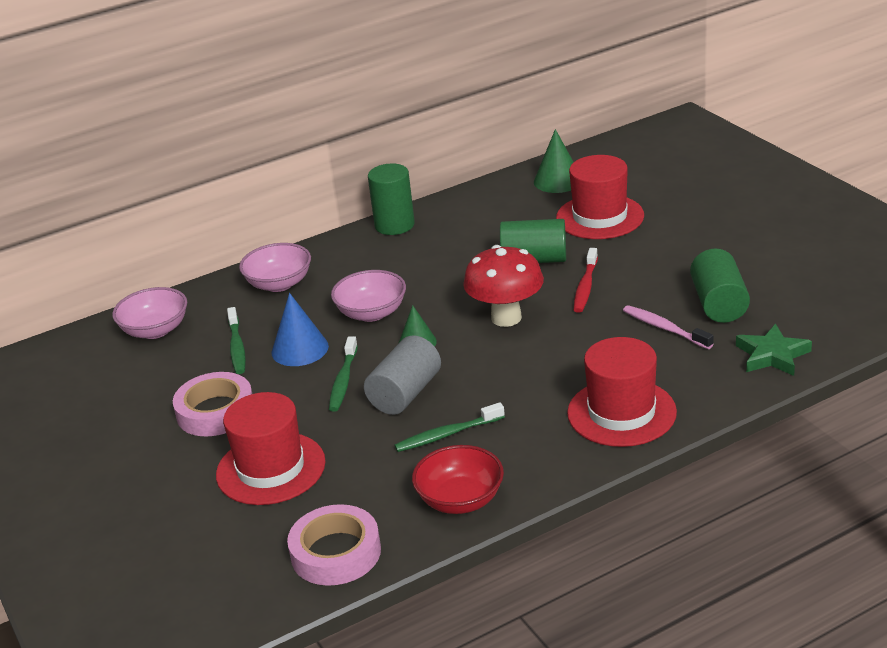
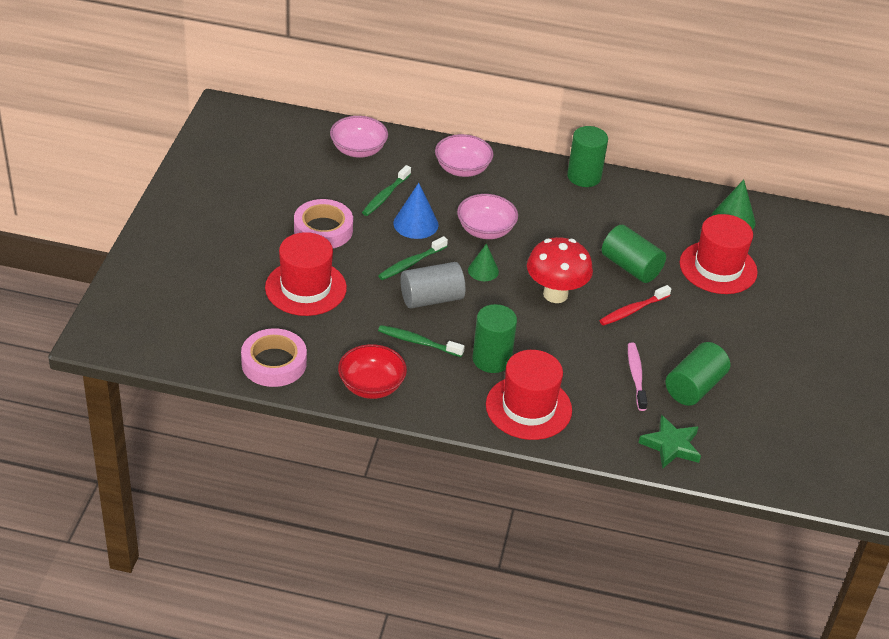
camera: 35 degrees right, 10 degrees up
(532, 400) = (491, 359): none -> green cylinder

